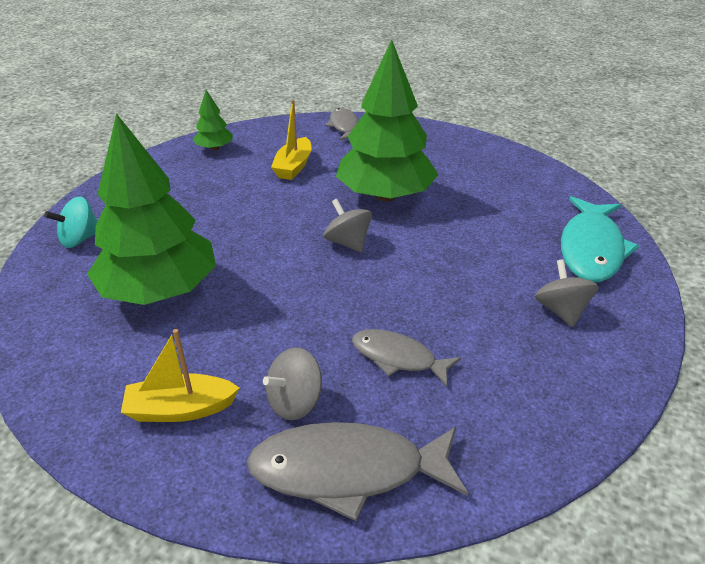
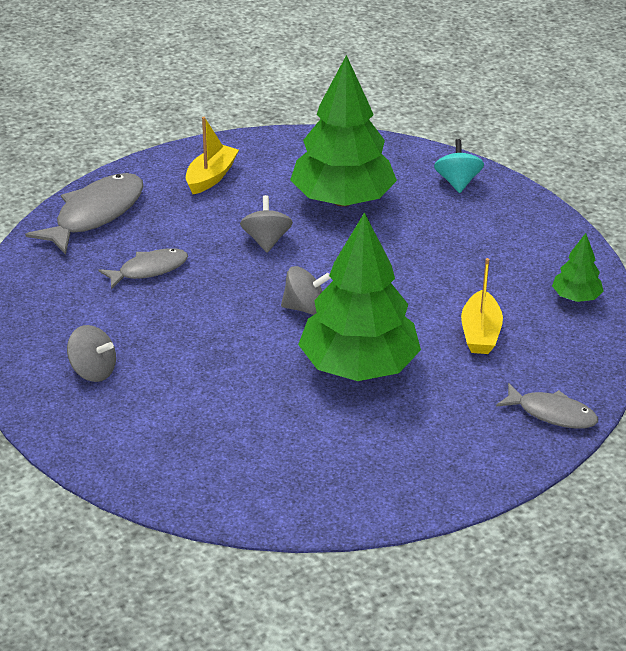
camera: 125 degrees right, 0 degrees up
(293, 167) = (480, 333): yellow boat -> yellow boat turned 135 degrees counterclockwise
(295, 402) = (165, 216): grey spinning top -> grey spinning top (266, 240)
(591, 249) = (132, 445): turquoise fish -> none

